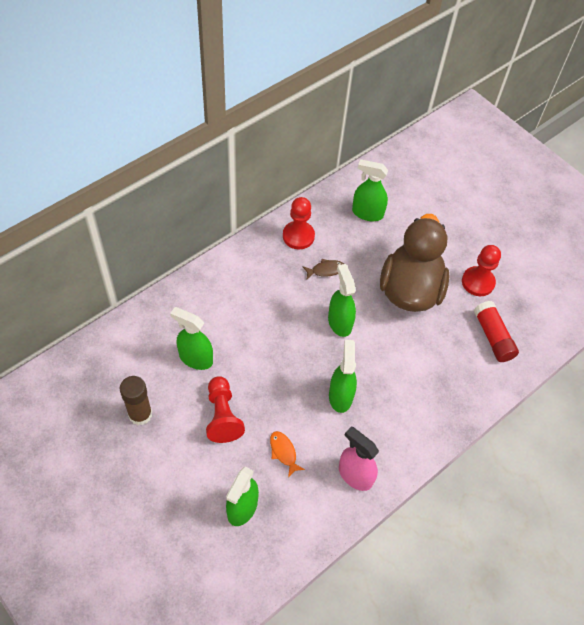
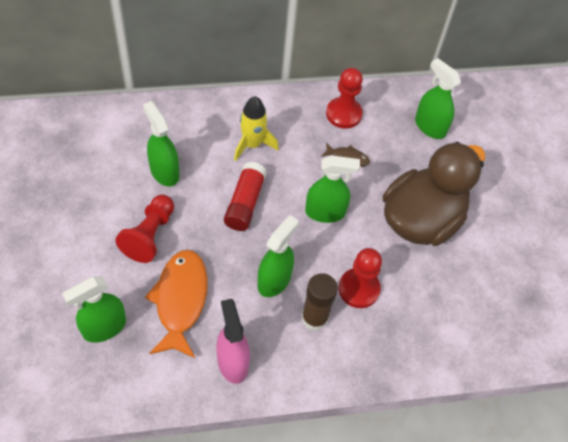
camera: 30 degrees right, 0 degrees up
(140, 414) = (79, 193): brown glue stick -> brown glue stick (314, 318)
(247, 298) = (252, 144): none -> yellow rocket
(283, 452) = (180, 300): orange fish -> orange fish, size x2.09
(339, 322) = (325, 212): green spray bottle -> green spray bottle turned 75 degrees clockwise
(478, 282) = (501, 250): red pawn -> red pawn (359, 289)
(492, 337) = (478, 312): red glue stick -> red glue stick (245, 203)

